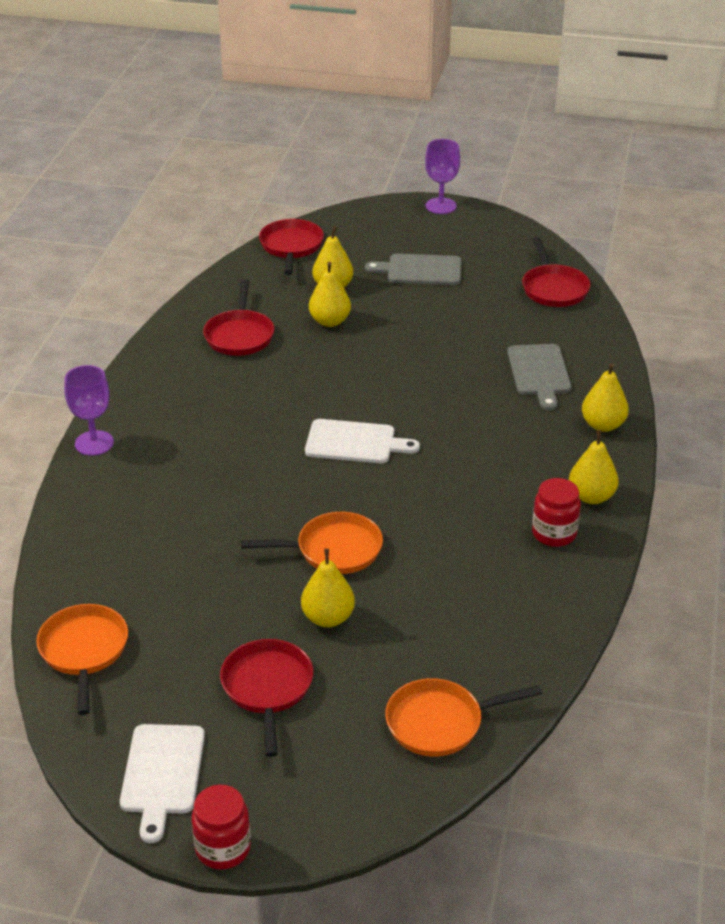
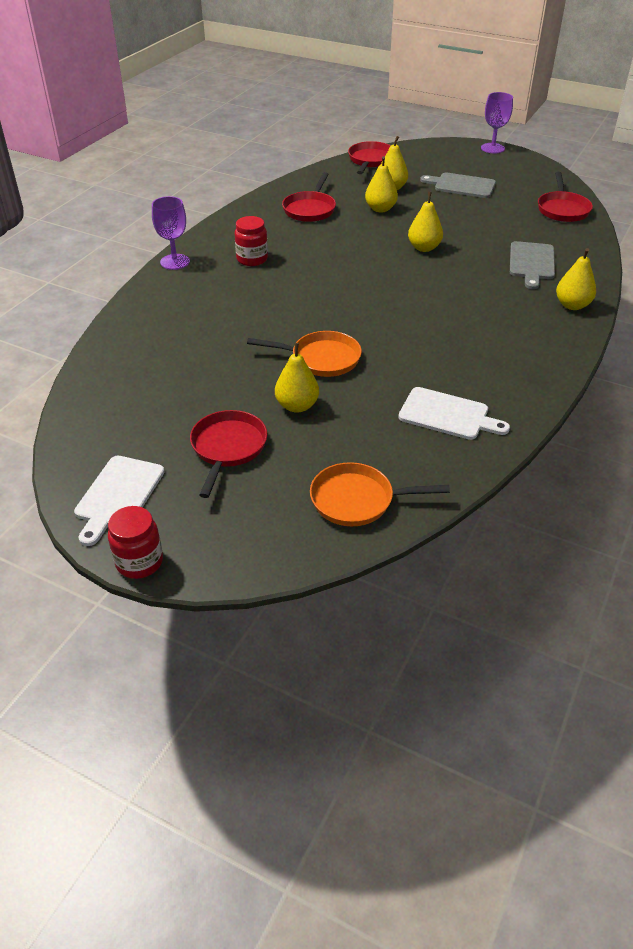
camera: 15 degrees right, 5 degrees up
(84, 651) = (101, 397): orange pan -> none
(355, 442) = (367, 289): white cutting board -> white cutting board (447, 415)
(554, 533) = (505, 376): red jar -> red jar (252, 259)
(591, 497) = (546, 354): yellow pear -> yellow pear (424, 248)

